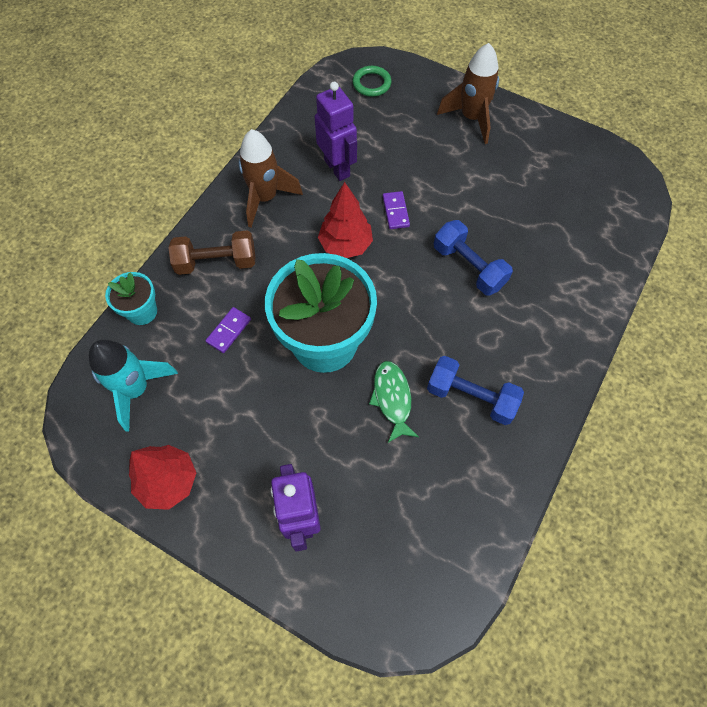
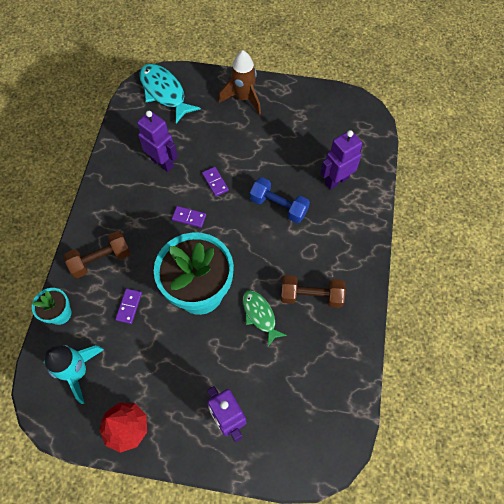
camera: 20 degrees left, 0 degrees up
(265, 198) = (119, 201): brown rocket -> none
(345, 245) = (189, 217): red tree -> purple domino
(371, 84) = (164, 92): green ring -> turquoise fish
(471, 397) = (311, 296): blue dumbbell -> brown dumbbell
(560, 257) = (336, 180): none -> purple robot

